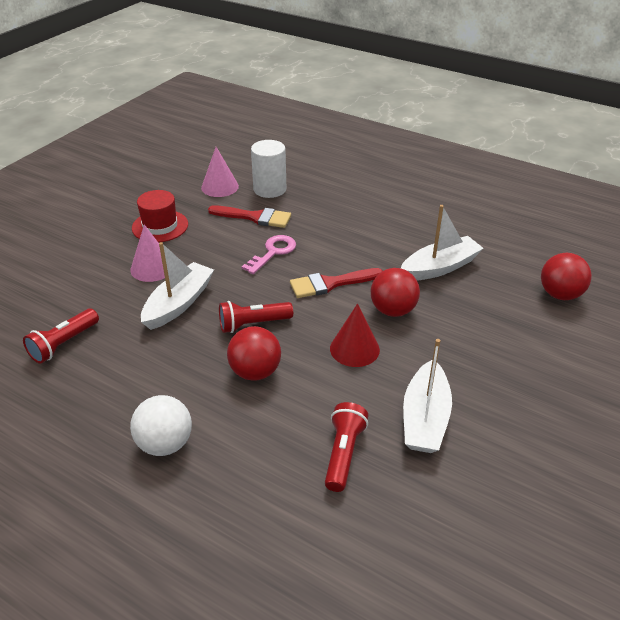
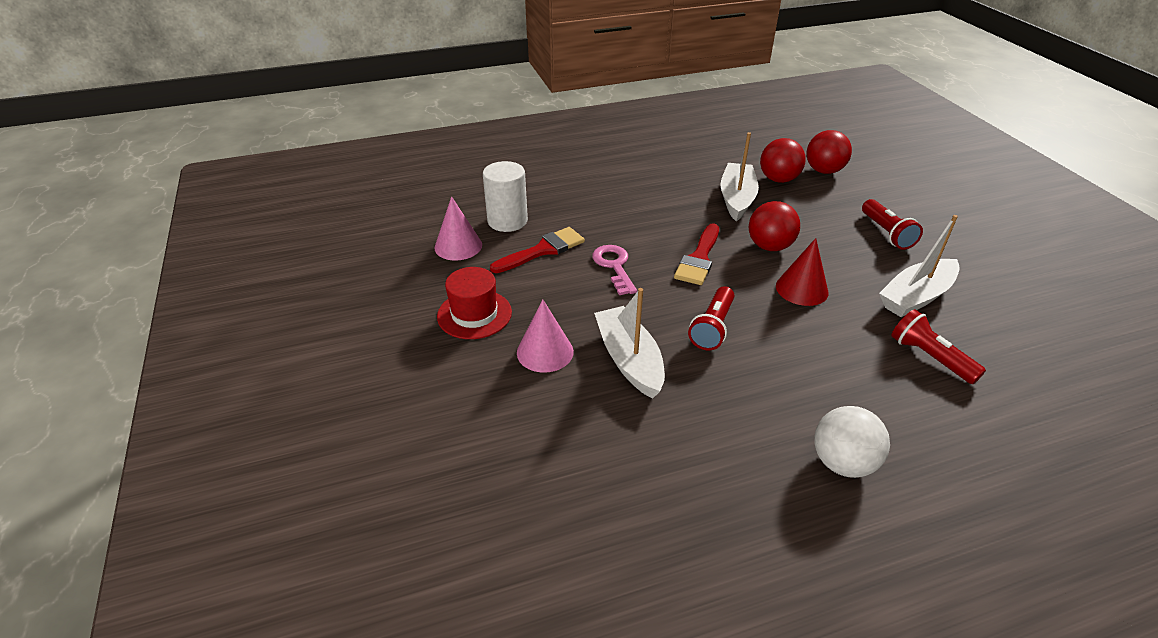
camera: 50 degrees left, 0 degrees up
(64, 344) = (609, 477): red flashlight -> red flashlight (886, 233)
(255, 372) = (784, 358): red ball -> red ball (778, 179)
(425, 418) = (916, 297): white boat -> white boat turned 90 degrees clockwise

